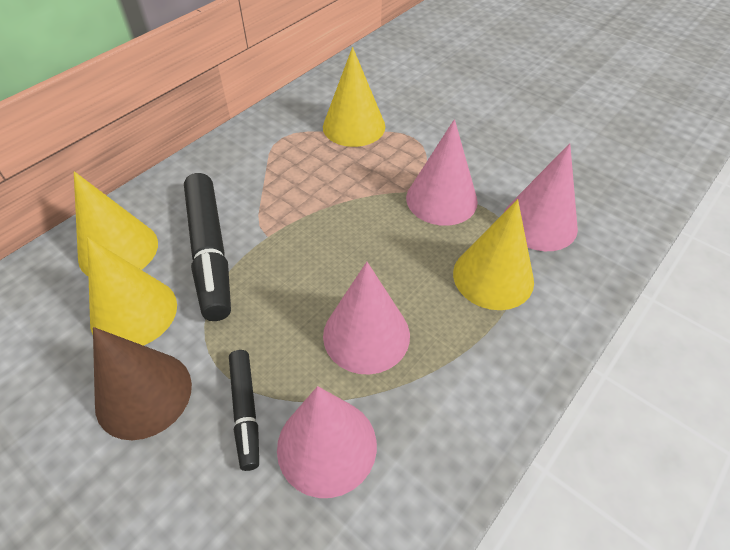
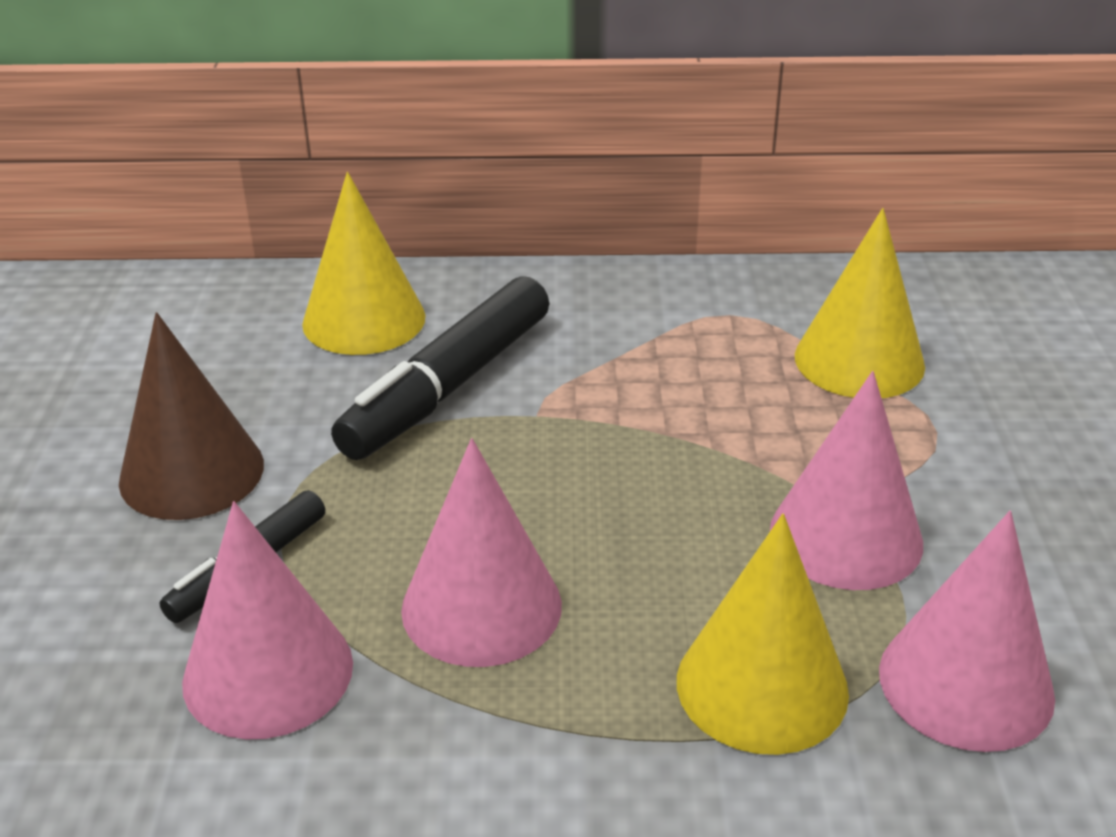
camera: 50 degrees right, 15 degrees down
(134, 312) = (291, 391): yellow cone -> none

